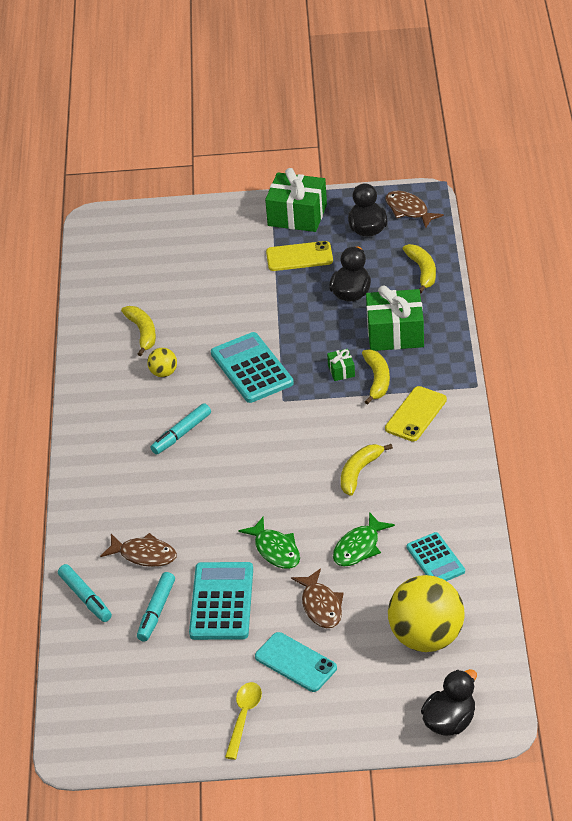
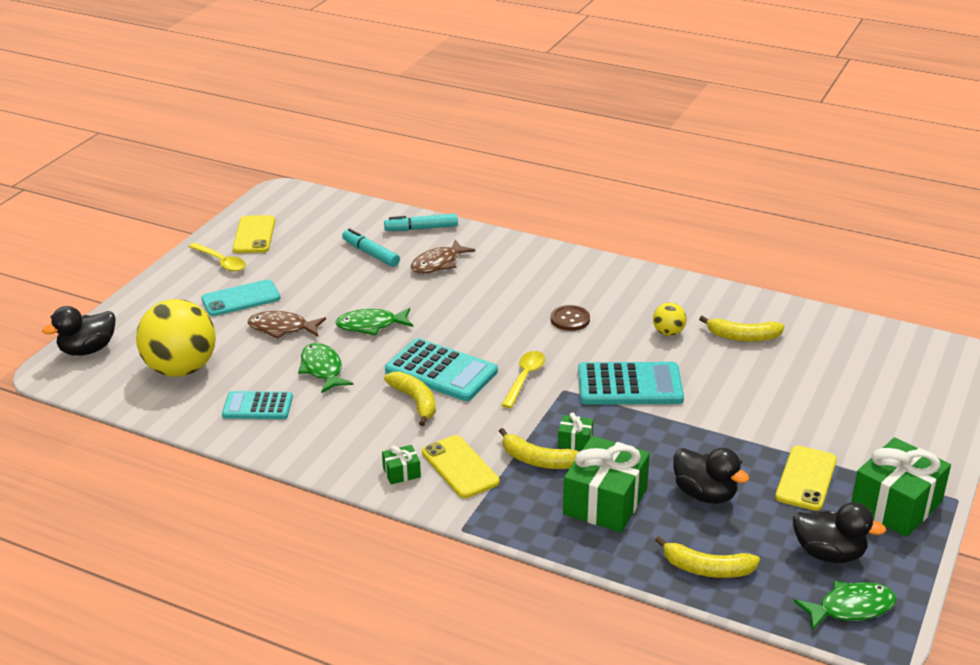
camera: 115 degrees right, 10 degrees down
(177, 722) = (254, 235): none -> yellow phone
(181, 434) = (570, 319): turquoise marker -> brown button
(222, 602) = (345, 284): turquoise calculator -> turquoise calculator (441, 371)
(283, 426) = (525, 378): none -> yellow spoon
(409, 210) = (850, 608): brown fish -> green fish
(445, 440) = (401, 472): none -> green gift
(449, 722) = (88, 350): black duck -> black duck turned 75 degrees clockwise

